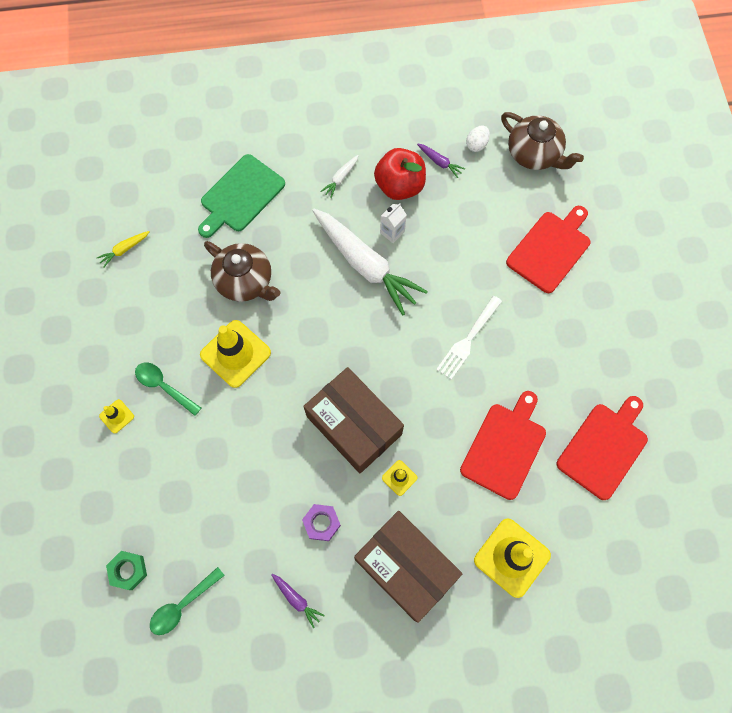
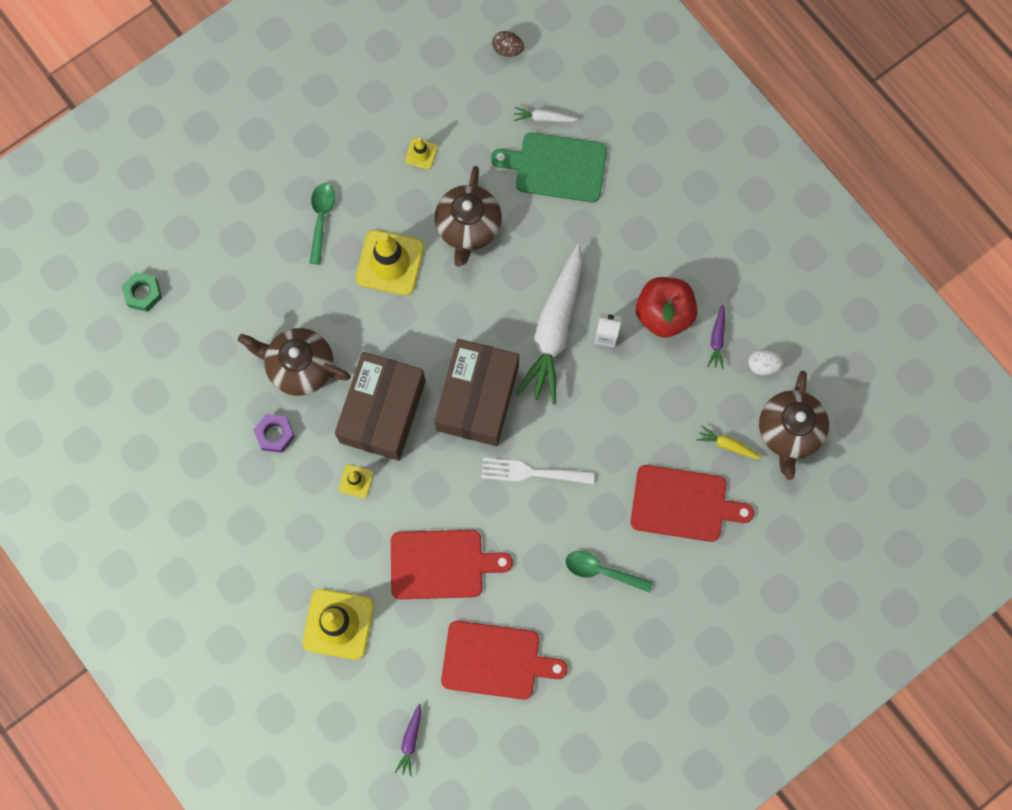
camera: 60 degrees right, 5 degrees up
(117, 416) = (270, 196): yellow traffic cone -> yellow traffic cone (421, 154)
(124, 249) = (434, 97): yellow carrot -> yellow carrot (727, 445)
(126, 179) = (507, 50): none -> brown egg
(182, 605) = (139, 357): green spoon -> green spoon (601, 571)
(276, 471) = (299, 366): none -> brown teapot
(296, 599) = (196, 451): purple carrot -> purple carrot (410, 740)
(341, 178) = (636, 251): white carrot -> white carrot (544, 118)
(405, 567) = (276, 531): brown box -> brown box (477, 398)

